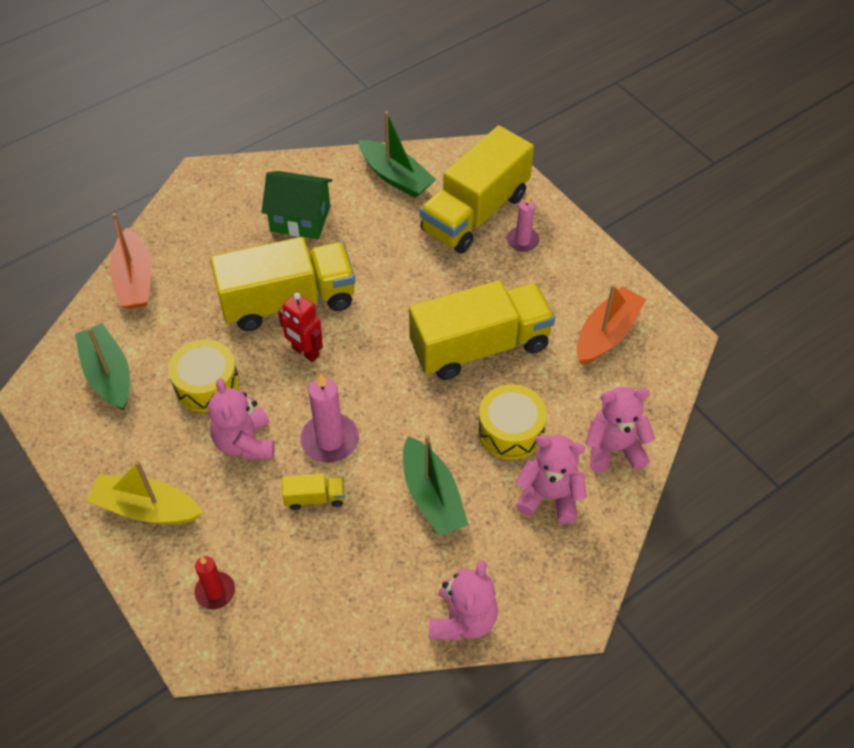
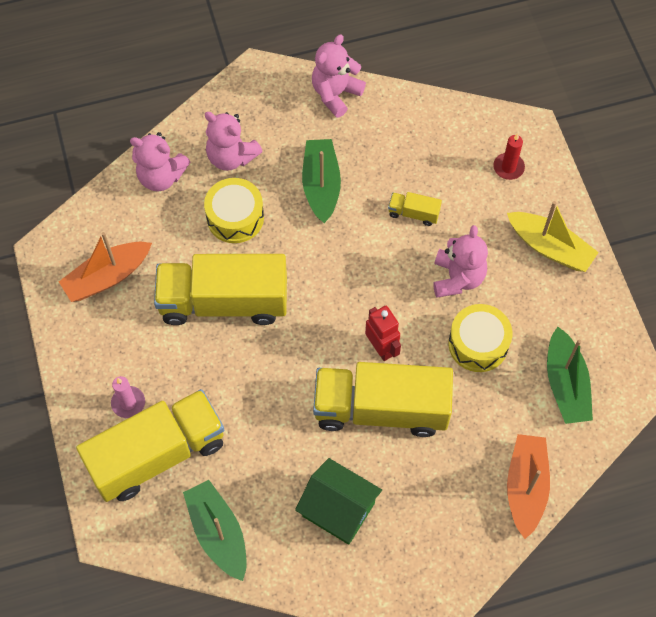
camera: 160 degrees left, 10 degrees up
(330, 440) = (386, 257): pink candle -> none

